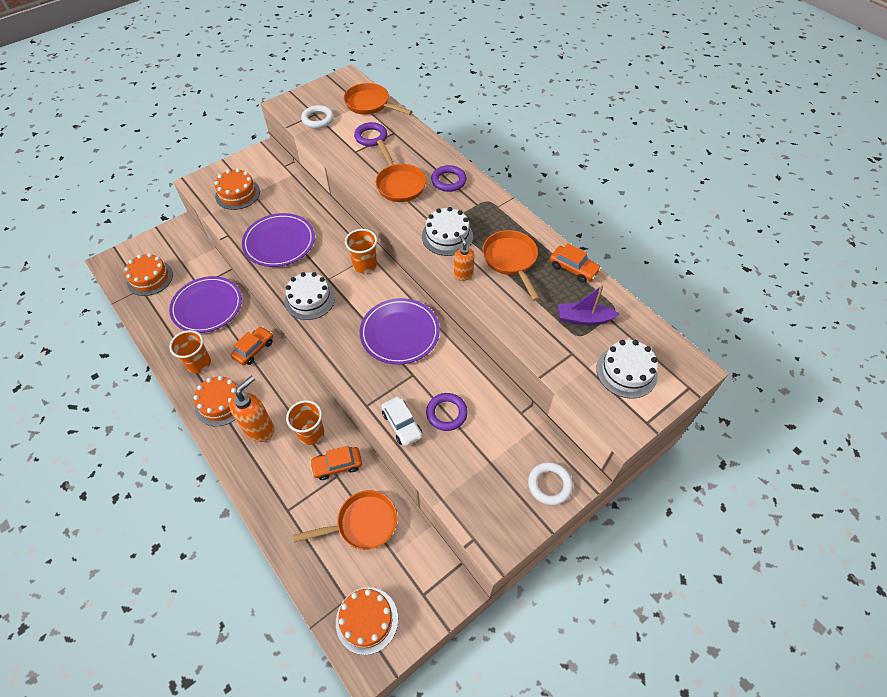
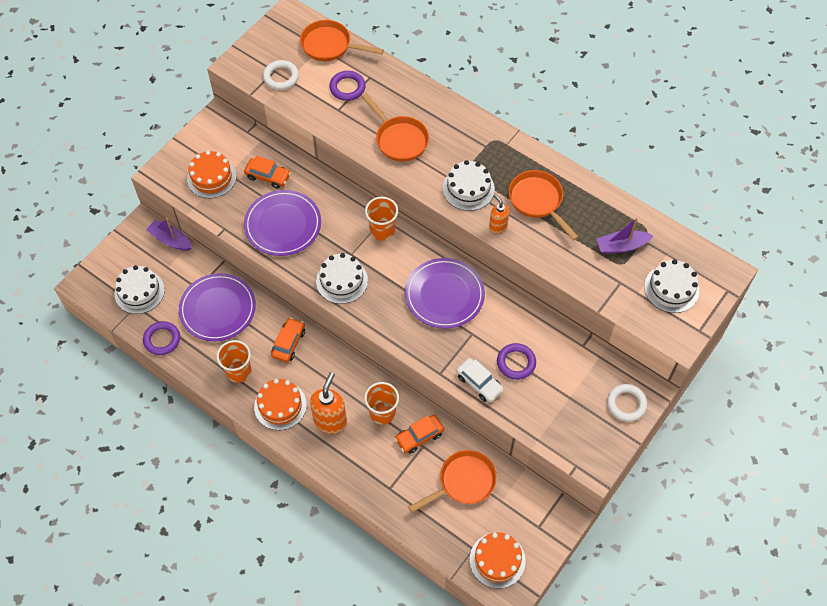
camera: 15 degrees left, 5 degrees up
(150, 278) = (139, 292): orange cake -> white cake
(196, 243) = (170, 240): none -> purple boat
(448, 181) = (448, 125): purple ring -> purple ring (162, 339)
(573, 268) = (598, 196): orange car -> orange car (268, 176)

